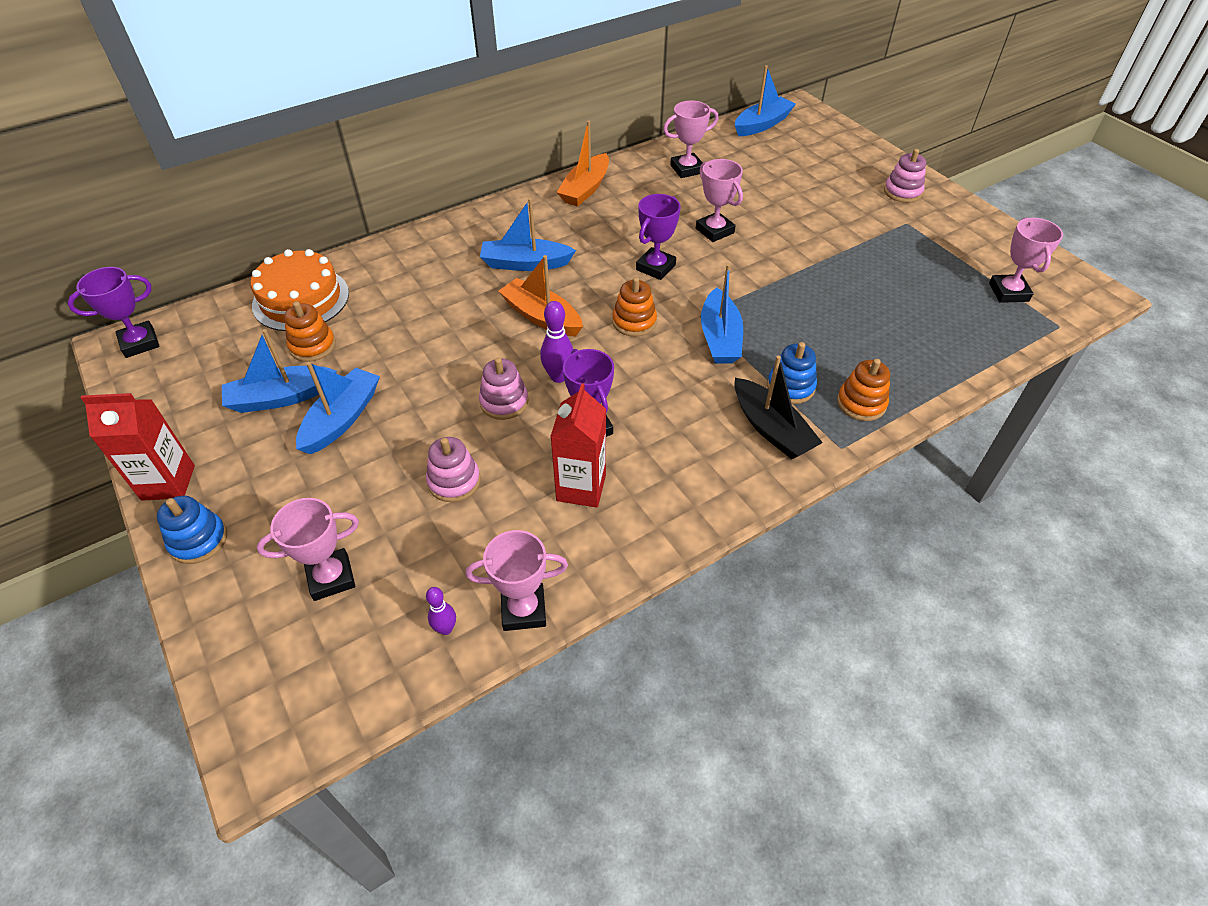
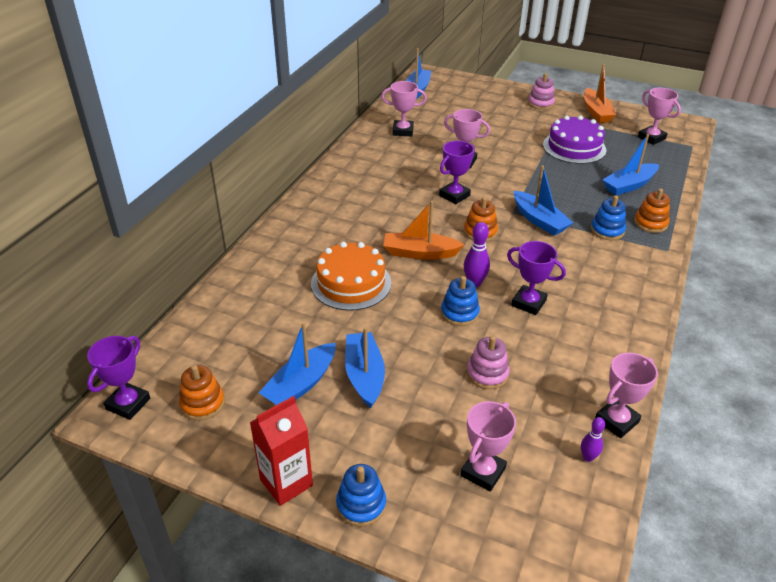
camera: 35 degrees left, 10 degrees down
(301, 299) = (230, 314): orange cake -> orange cake (351, 283)
(312, 346) = (281, 340): orange stacking toy -> orange stacking toy (202, 403)
(504, 402) = (459, 313): pink stacking toy -> blue stacking toy
(525, 264) = (368, 225): blue boat -> blue boat (629, 185)
(581, 487) = (565, 338): red carton -> none
(585, 189) = (351, 165): orange boat -> orange boat (596, 112)
(655, 267) = (454, 195): purple trophy -> purple trophy turned 45 degrees clockwise
(687, 169) = (403, 131): pink trophy -> pink trophy turned 60 degrees clockwise
(771, 429) = (624, 257): black boat -> none
(878, 264) = (574, 147): none -> purple cake

